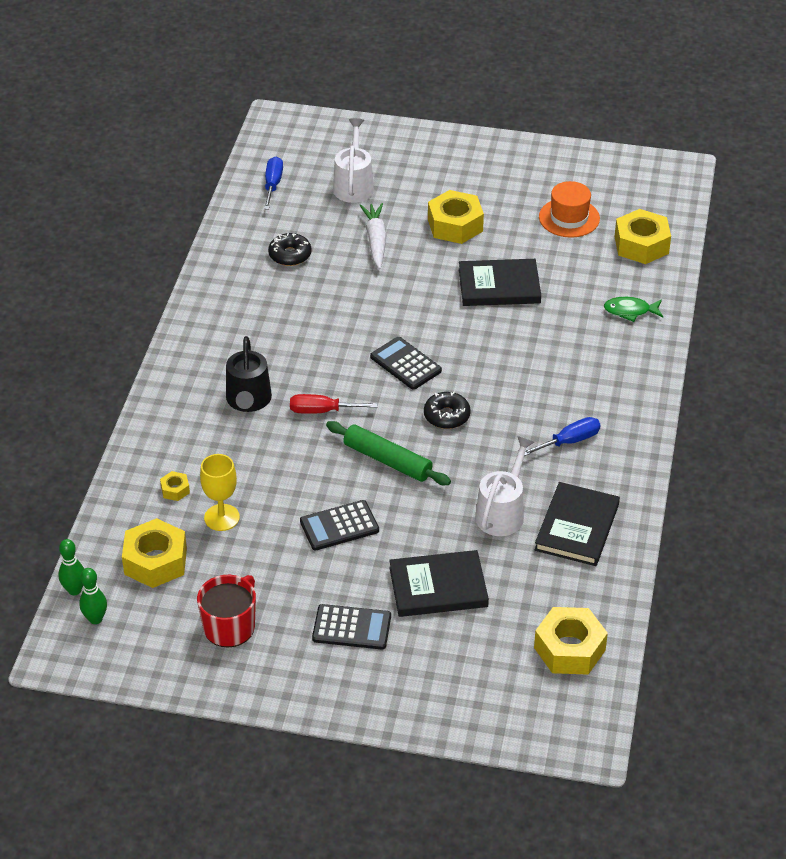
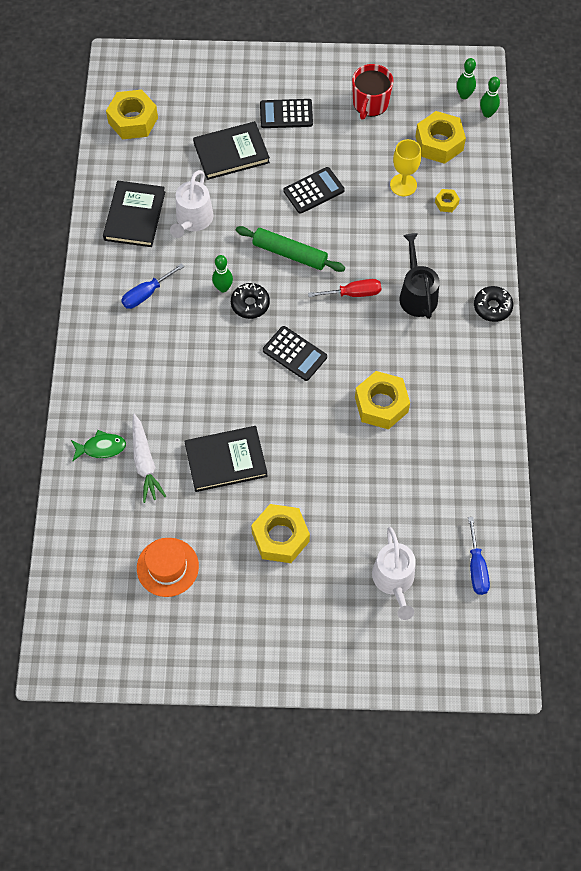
camera: 170 degrees right, 20 degrees up
(290, 255) = (430, 469): black donut -> black donut (492, 307)
(375, 240) = (354, 502): white carrot -> white carrot (145, 462)
(476, 436) = (223, 288): none -> green bowling pin
(641, 245) = (93, 539): yellow nut -> yellow nut (381, 404)

